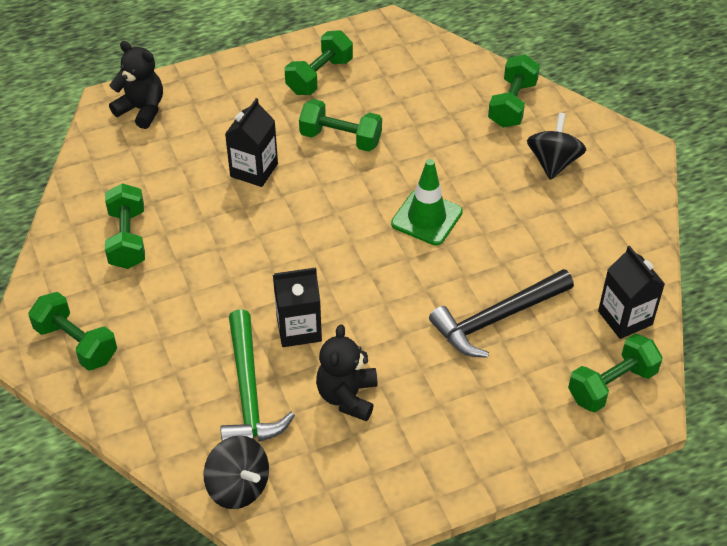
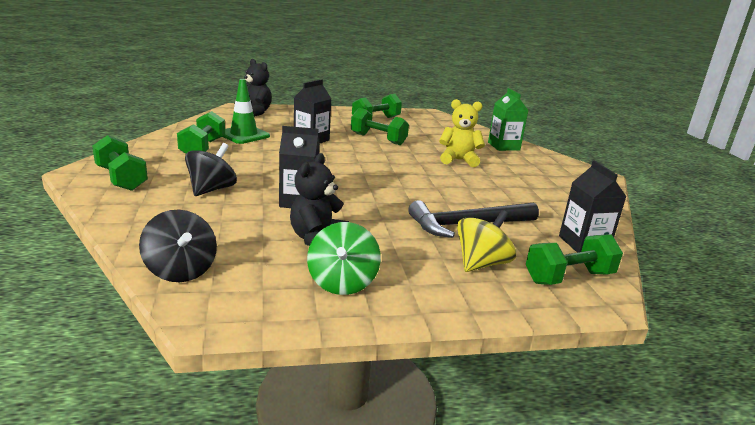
camera: 10 degrees right, 25 degrees down
(248, 392) = (234, 223): green hammer -> none
(396, 458) = (342, 282): none -> green spinning top
(426, 218) = (426, 174): green traffic cone -> green traffic cone (244, 135)
(459, 166) = (458, 160): none -> yellow teddy bear
(512, 104) = (503, 146): green dumbbell -> green carton
(523, 388) = (481, 264): none -> yellow spinning top
(553, 162) = (529, 169): black spinning top -> black spinning top (211, 189)

